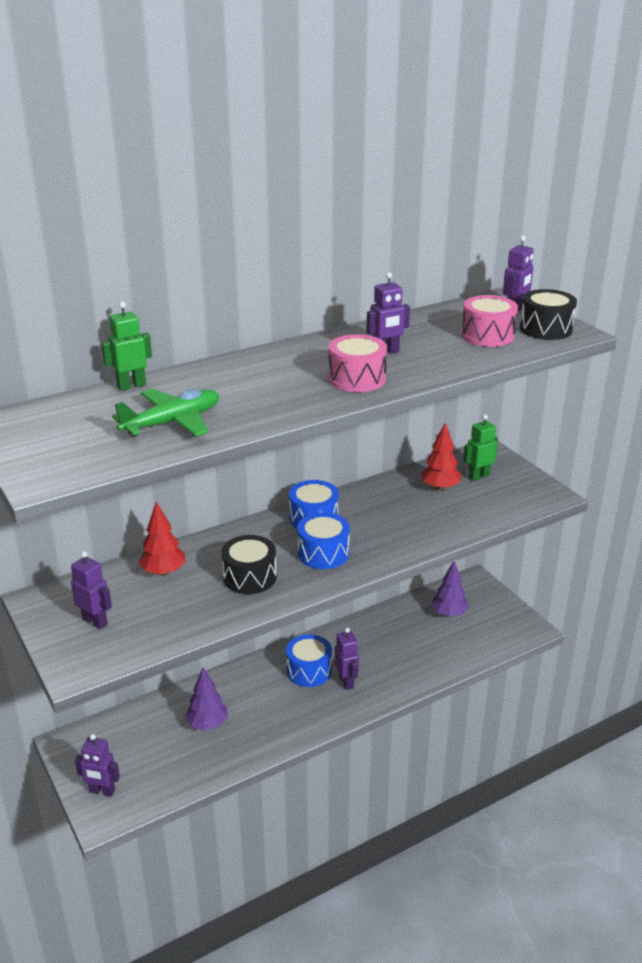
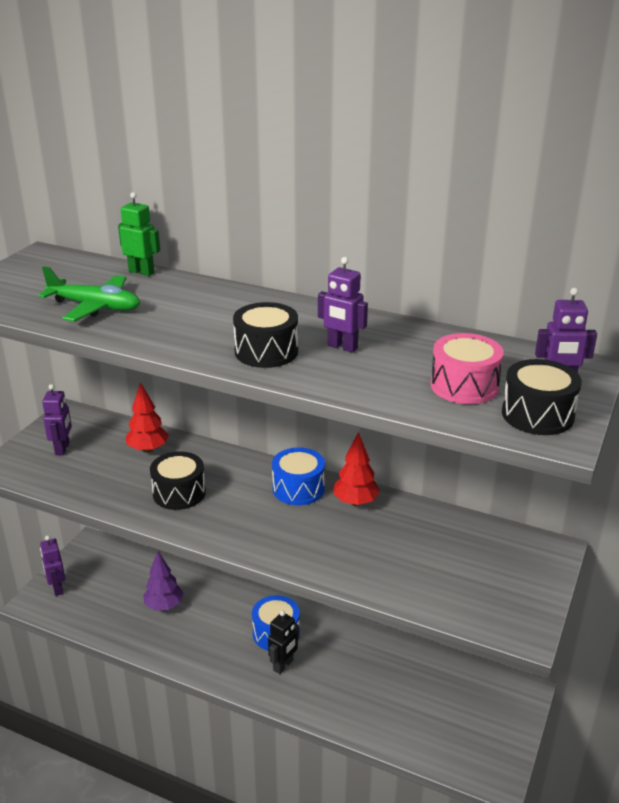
camera: 55 degrees right, 0 degrees up
(323, 553) = (250, 517): blue drum -> none
(346, 682) = (283, 665): purple robot -> black robot
(357, 379) = (266, 351): pink drum -> black drum
(440, 487) = (438, 543): red tree -> red tree (355, 502)
(449, 614) = (449, 695): purple tree -> none
(478, 476) = (492, 561): green robot -> none

